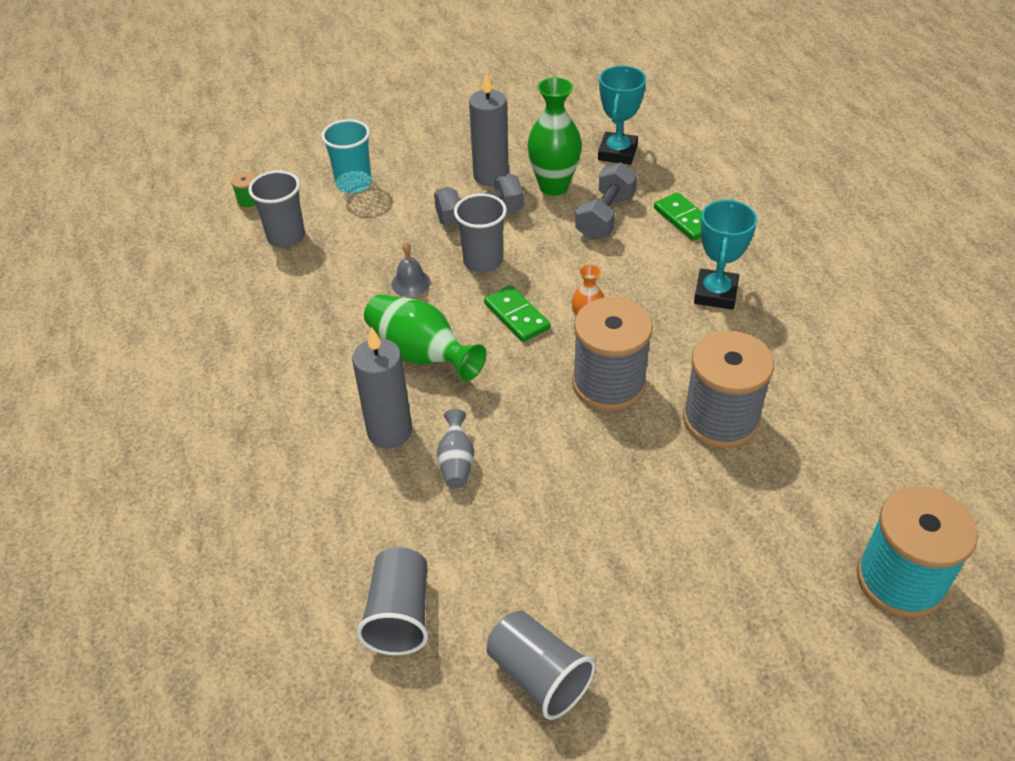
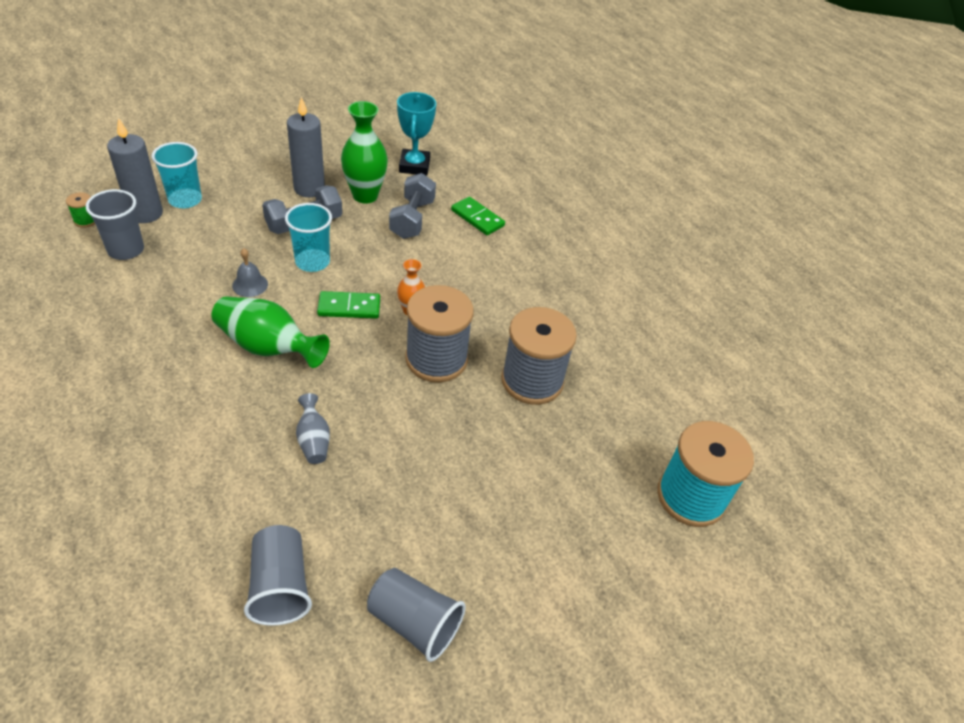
camera: 20 degrees left, 0 degrees up
(389, 431) = (248, 419): grey candle -> grey candle (146, 213)
(483, 261) = (312, 262): grey cup -> turquoise cup
(517, 316) = (349, 307): green domino -> green domino turned 45 degrees counterclockwise
(715, 293) = (511, 277): turquoise trophy -> none

